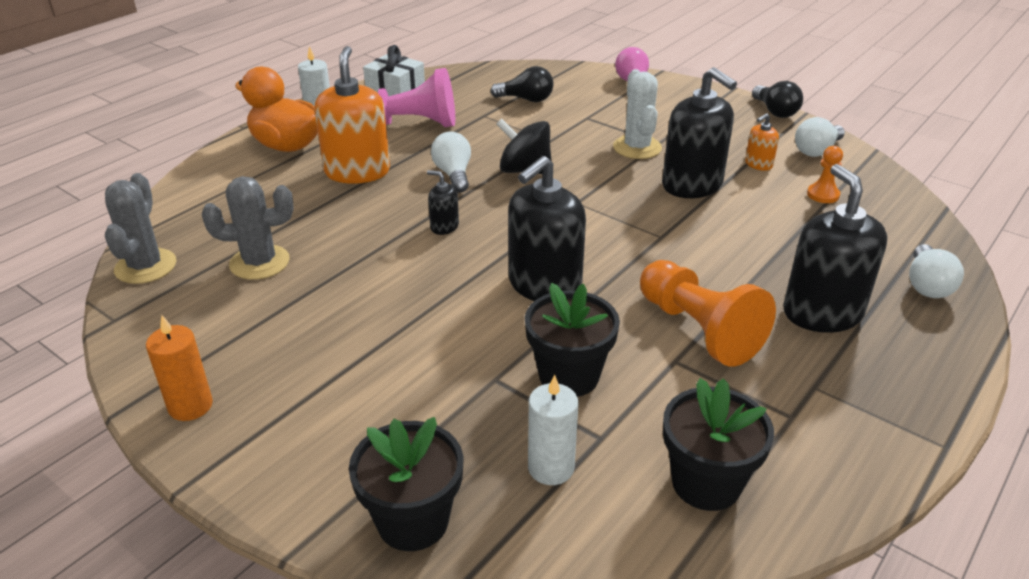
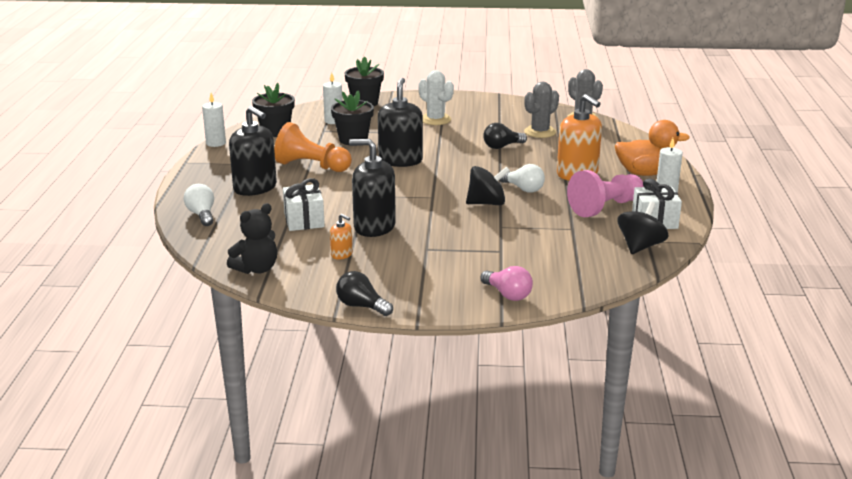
camera: 145 degrees right, 10 degrees down
(190, 406) = (478, 100): orange candle -> none
(444, 226) = (484, 166): black soap dispenser -> none
(455, 82) = (640, 246): none -> black spinning top
(526, 99) = (565, 250): black light bulb -> black light bulb (502, 146)
(637, 147) = (436, 239): white cactus -> white cactus (435, 119)
(758, 164) = (341, 254): orange soap dispenser -> orange soap dispenser turned 105 degrees clockwise
(776, 223) = (304, 220): none -> white gift
(817, 150) = (305, 279): white light bulb -> none
(823, 195) = (284, 247): orange pawn -> none
(863, 495) = (216, 143): none -> white candle
(868, 178) = (256, 269): none -> black teddy bear

